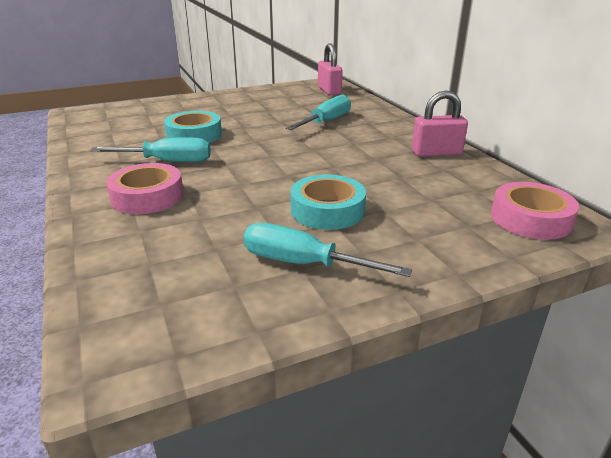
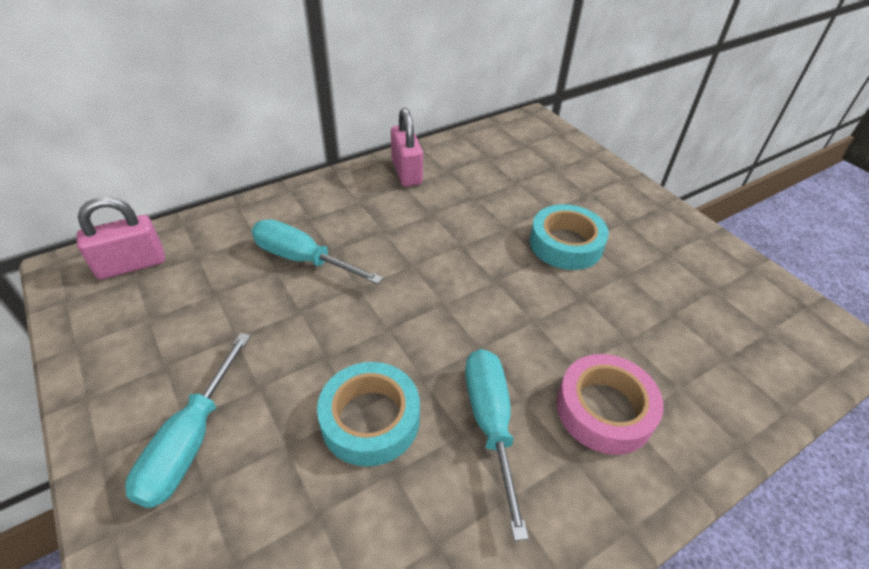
camera: 100 degrees left, 15 degrees up
(304, 264) = (661, 252): turquoise screwdriver -> turquoise screwdriver (191, 440)
(530, 219) = (531, 139): pink tape -> none

